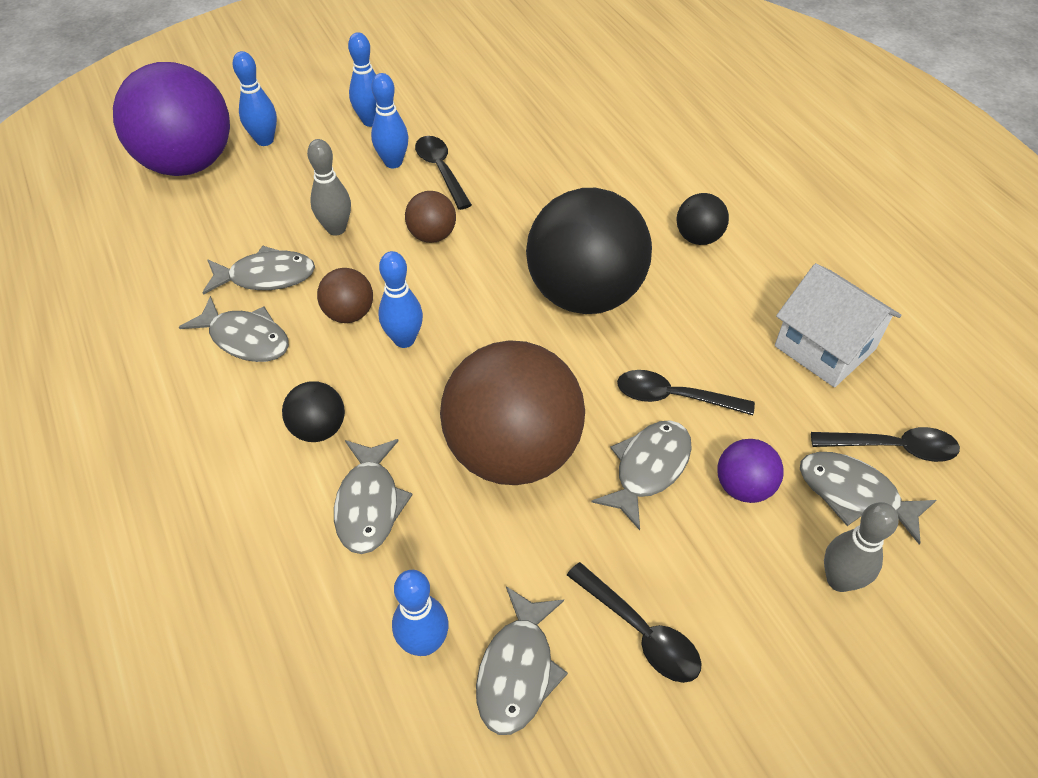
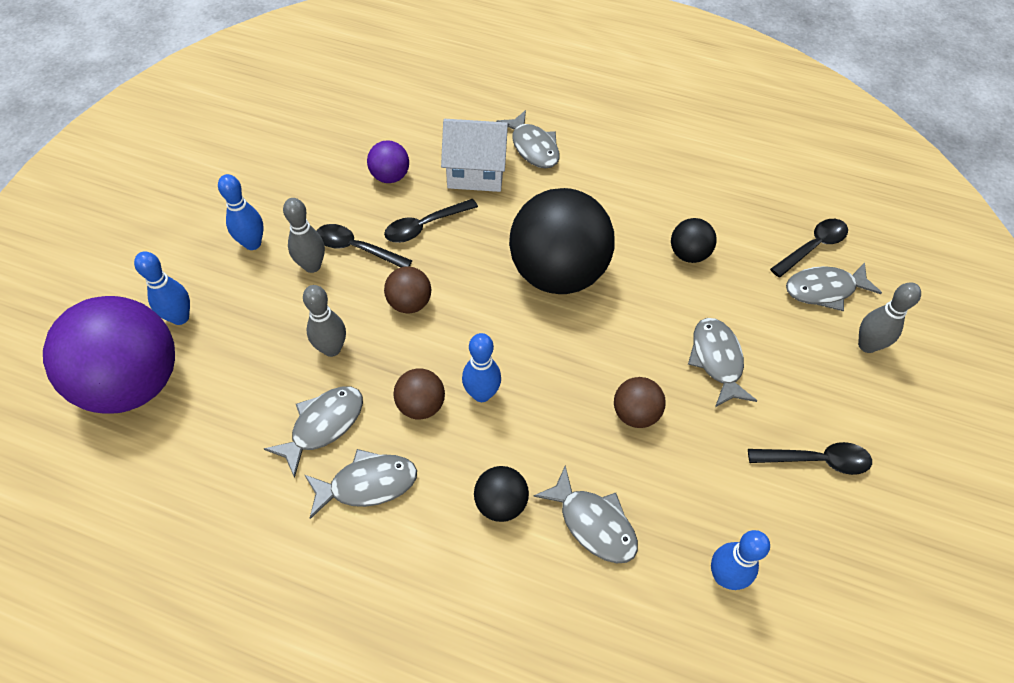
camera: 45 degrees left, 5 degrees up
(393, 162) = (312, 266): blue bowling pin -> grey bowling pin
(513, 452) = (635, 413): brown ball -> brown ball, size x0.45
(518, 670) = (786, 542): grey fish -> grey fish (533, 147)
(673, 397) = (681, 303): black spoon -> black spoon (425, 226)
(698, 237) = (580, 184): black ball -> black ball (688, 254)
(743, 487) = (772, 330): purple ball -> purple ball (390, 176)
(824, 348) = (721, 210): white house -> white house (476, 171)

